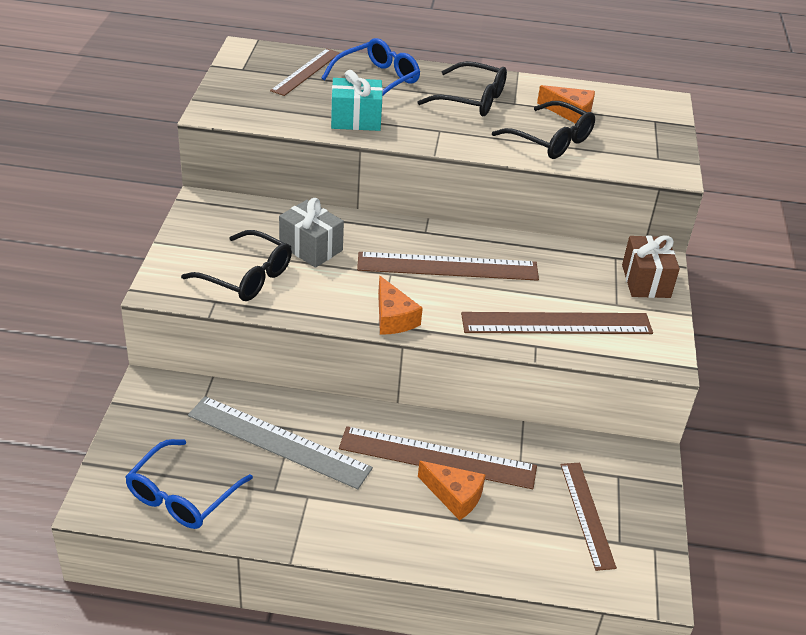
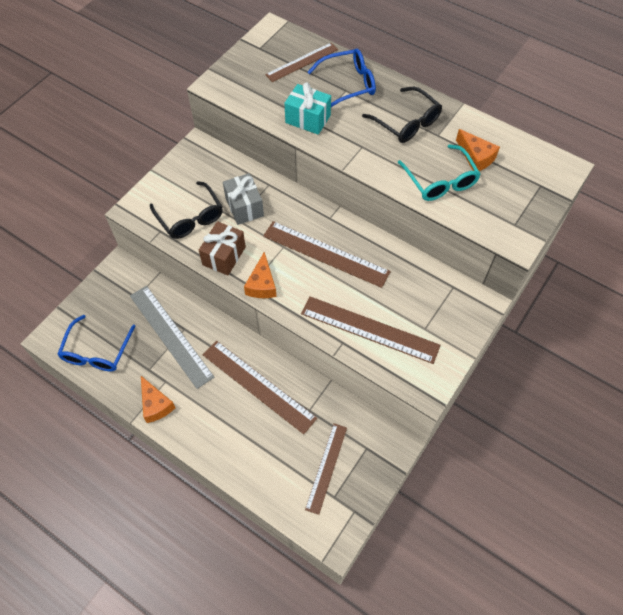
camera: 30 degrees right, 20 degrees up
(182, 496) = (96, 352): blue glasses -> blue glasses turned 45 degrees counterclockwise
(454, 496) = (251, 418): orange cheese -> orange cheese (155, 404)
(551, 140) = (440, 181): black glasses -> turquoise glasses
(645, 281) = (461, 316): brown gift -> brown gift (224, 256)

